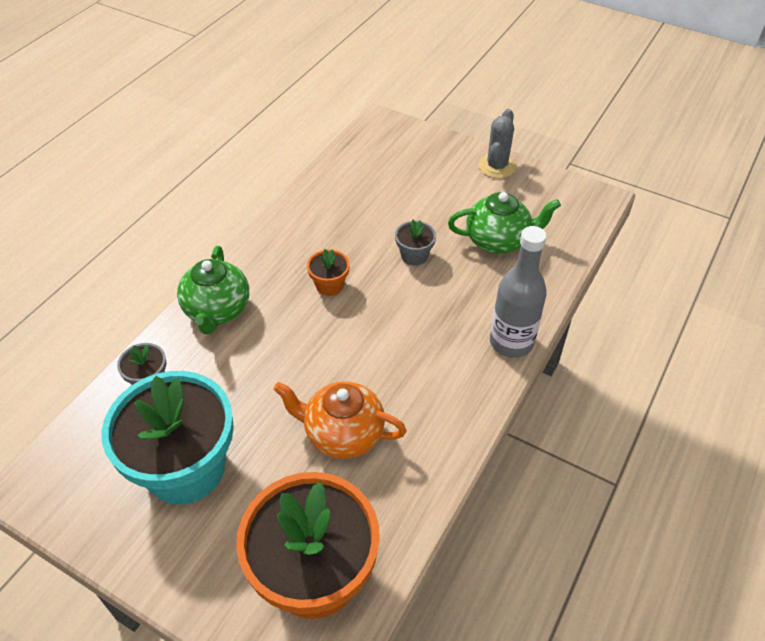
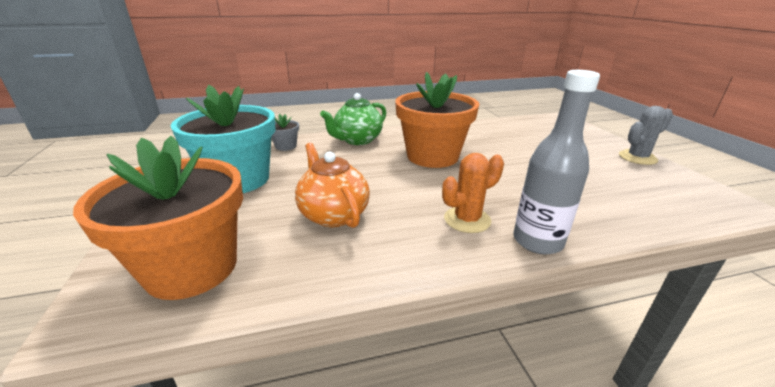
camera: 45 degrees right, 20 degrees down
(329, 285) = (432, 156): orange flower pot -> orange flower pot, size x2.35
(414, 256) = (510, 168): grey flower pot -> none
(447, 356) = (467, 220): none -> orange cactus
(498, 241) = (595, 187): green teapot -> none

